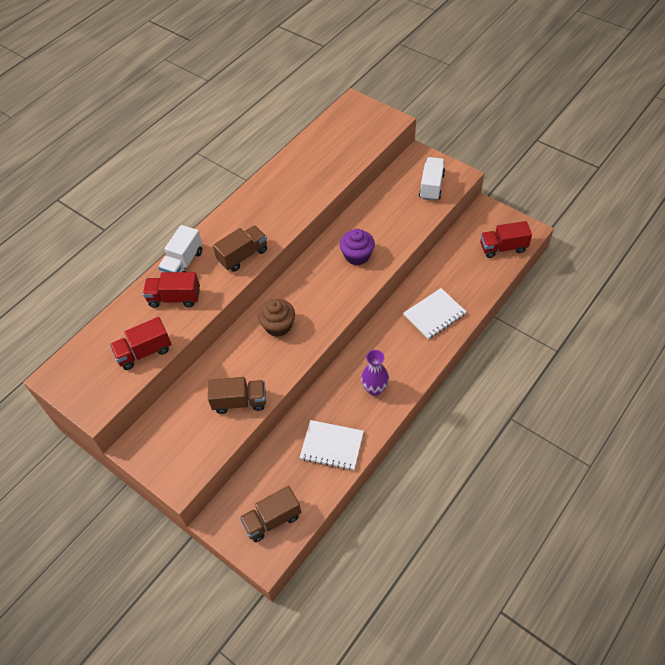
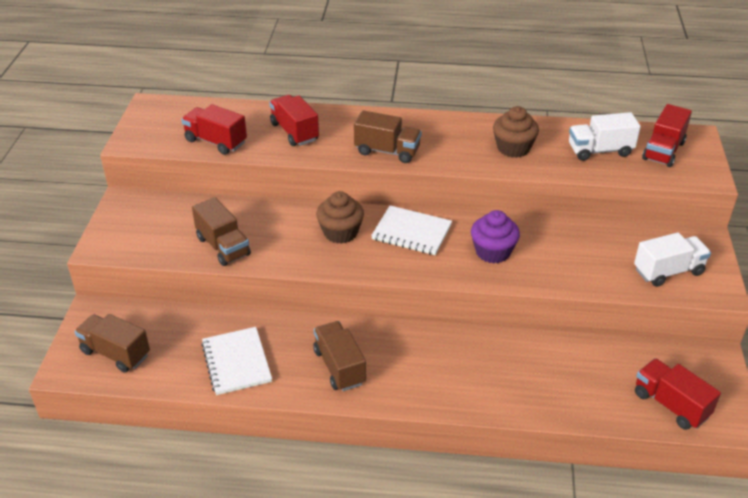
camera: 55 degrees right, 15 degrees down
(183, 263) = (342, 119): white truck -> white truck (600, 151)
(294, 190) = (513, 148): none -> brown cupcake
(355, 124) = (663, 151): none -> red truck
(374, 389) = (339, 367): purple vase -> brown truck
(434, 314) = (494, 378): white notebook -> white notebook (411, 232)

